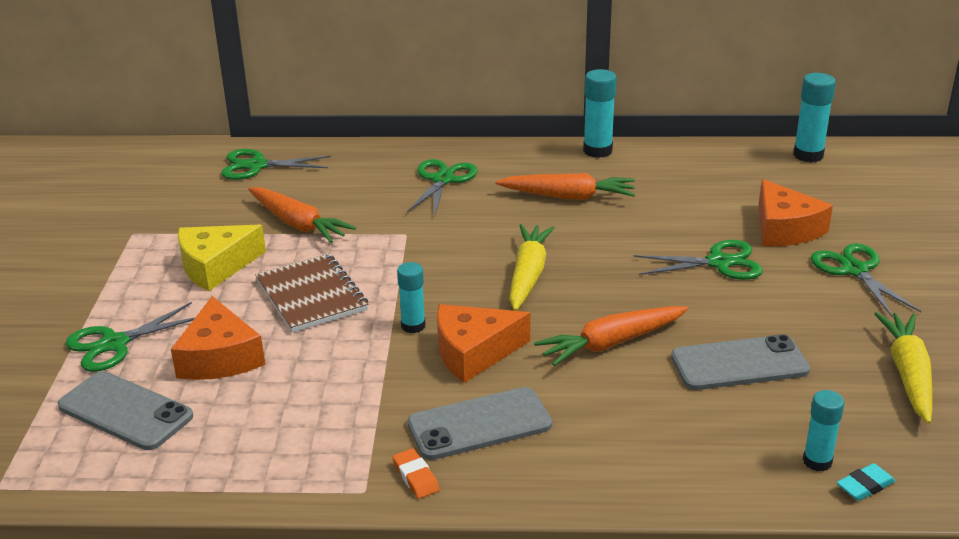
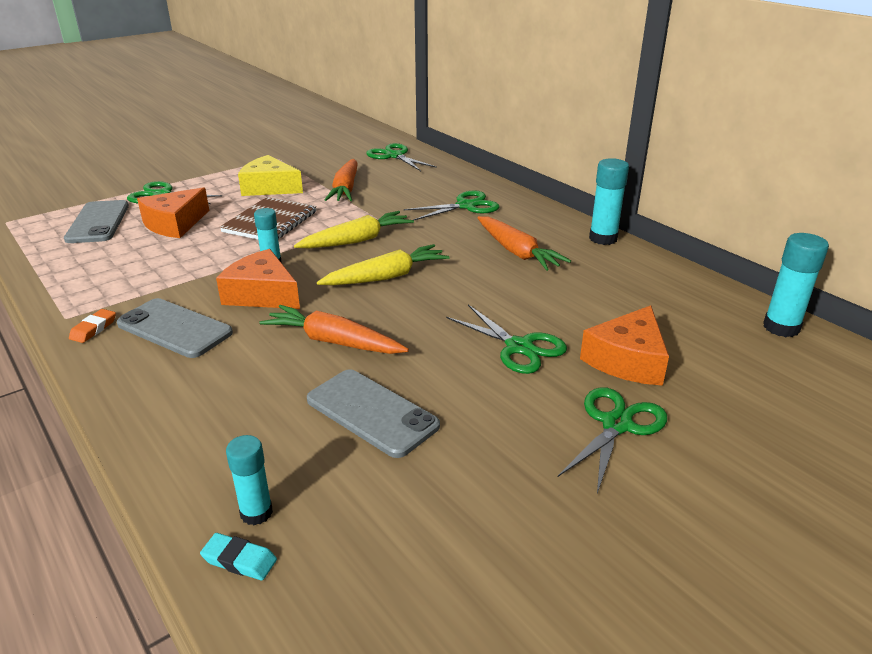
camera: 50 degrees right, 0 degrees up
(908, 374) = (468, 525): yellow carrot -> yellow carrot (357, 240)

